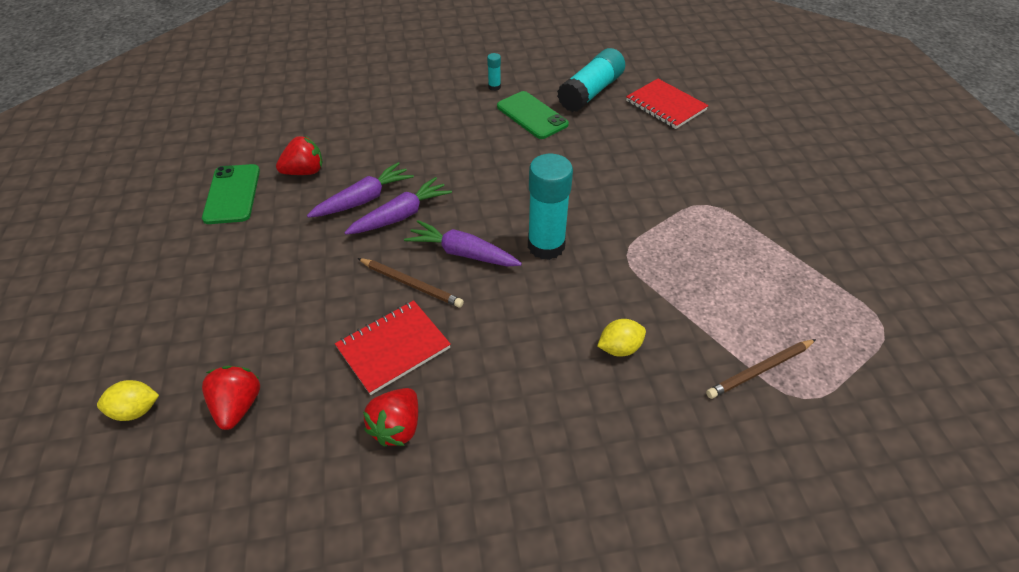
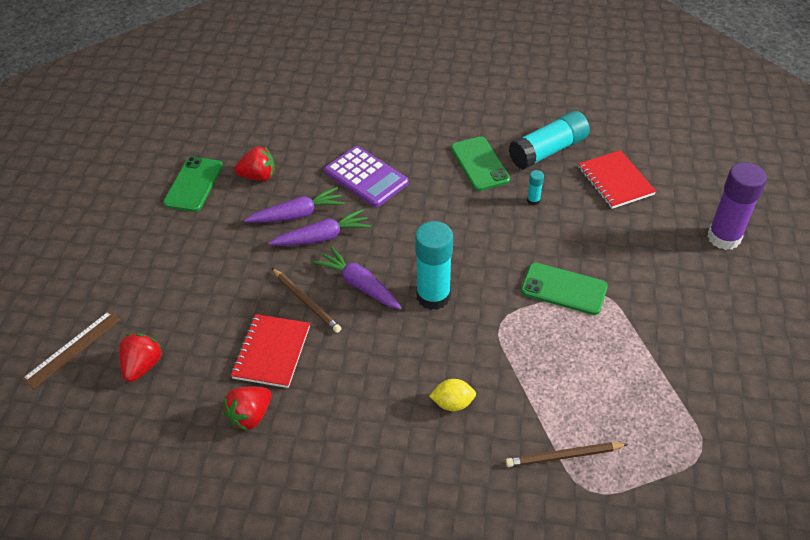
camera: 20 degrees right, 0 degrees up
(136, 410) = (72, 349): yellow lemon -> brown ruler
(393, 348) = (271, 352): red notebook -> red notebook turned 60 degrees counterclockwise
(423, 150) = (366, 177): none -> purple calculator
(494, 87) = (458, 125): turquoise glue stick -> turquoise glue stick (533, 200)
(671, 209) = (563, 289): none -> green phone
(786, 132) = (723, 237): none -> purple glue stick

